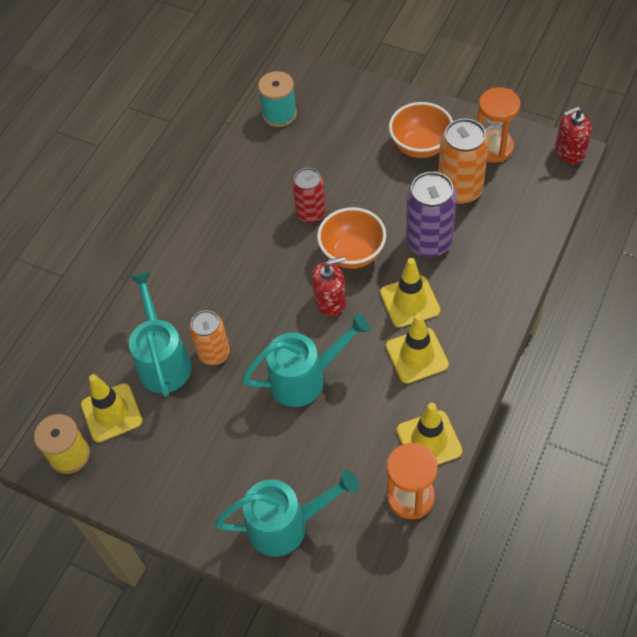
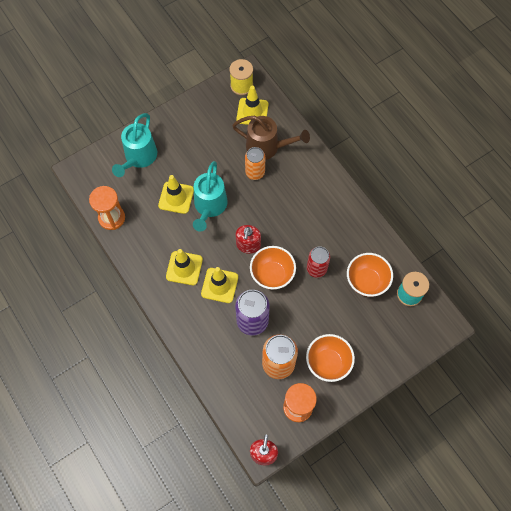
camera: 115 degrees right, 10 degrees up
(163, 360) = (267, 147): turquoise watering can -> brown watering can
(292, 158) = (366, 281): none -> orange bowl
(429, 441) = (133, 244): yellow traffic cone -> yellow traffic cone (176, 197)

